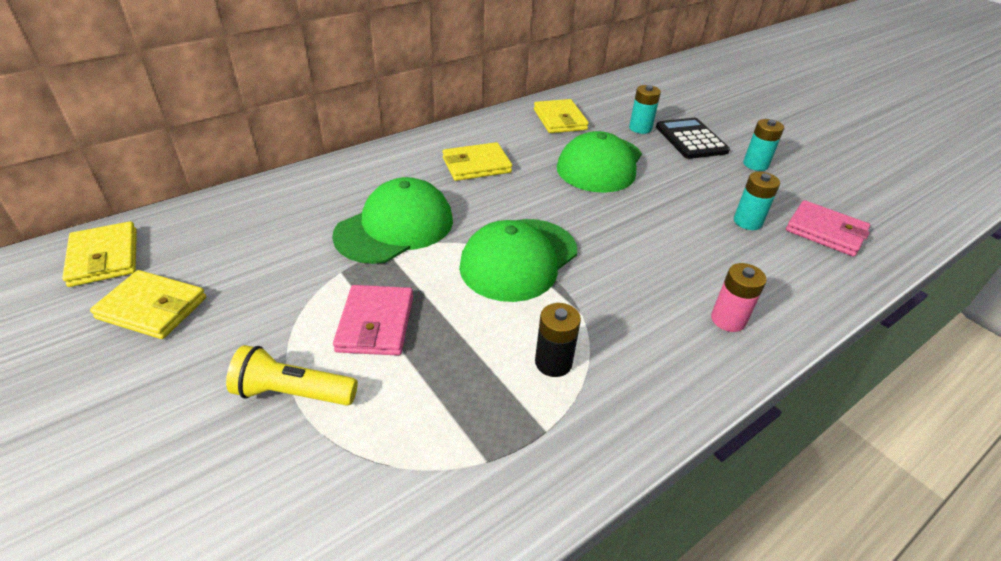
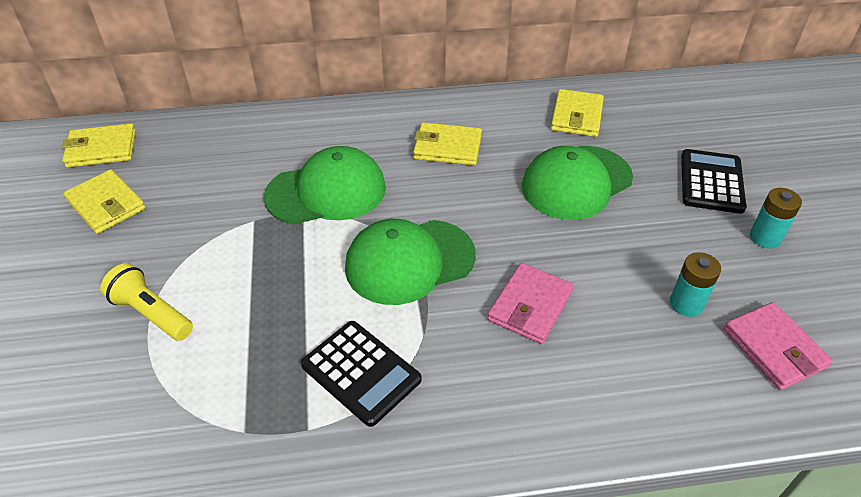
camera: 30 degrees right, 5 degrees up
(104, 257) = (101, 149): yellow wallet -> yellow wallet turned 75 degrees clockwise
(376, 323) = (247, 278): pink wallet -> pink wallet (530, 306)
(553, 362) = (361, 372): black battery -> black calculator
(640, 128) = (661, 151): turquoise battery -> none
(728, 320) = (561, 400): pink battery -> none

